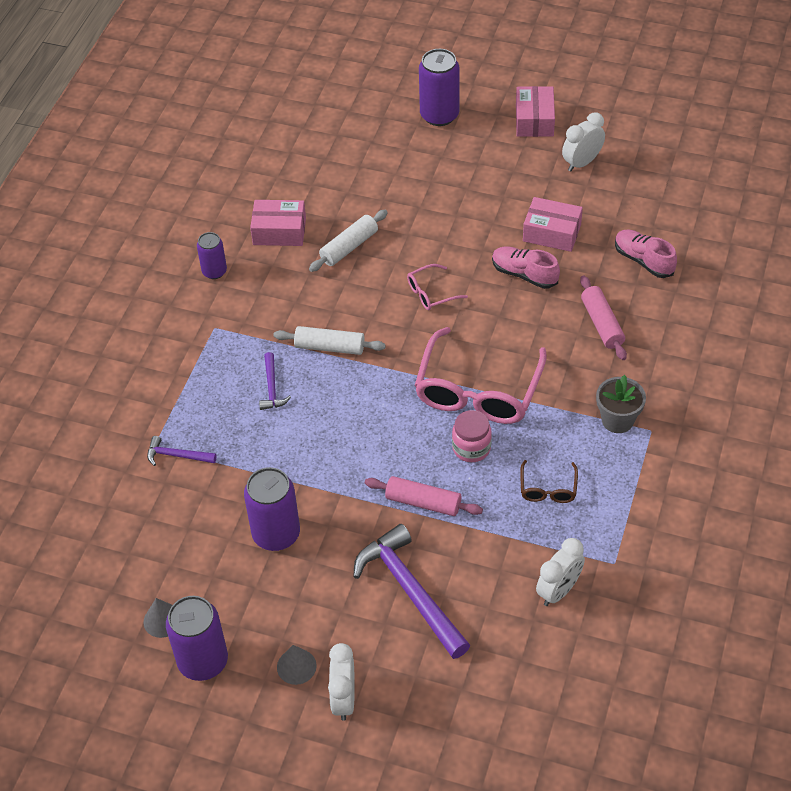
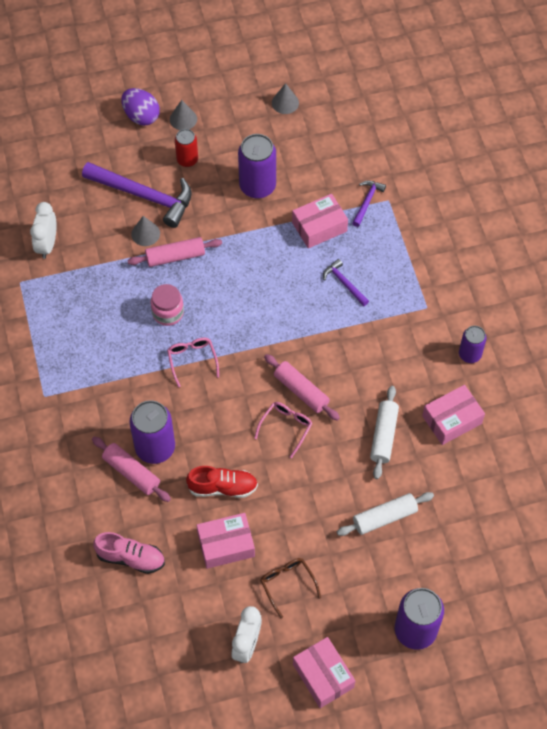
camera: 145 degrees right, 10 degrees up
(177, 455) = (367, 202): purple hammer -> purple hammer turned 45 degrees counterclockwise
(203, 661) = (241, 94): purple can -> purple can (155, 447)
(248, 455) = (319, 227): none -> pink box
(329, 347) = (328, 337): white rolling pin -> white rolling pin (384, 517)
(330, 609) = (187, 160): none -> red can
(344, 699) = (141, 116): white clock -> purple egg
(393, 315) = (301, 391): none -> pink rolling pin
(438, 545) = (145, 233): none -> grey cone
(477, 391) = (192, 360): pink glasses -> pink glasses, size x0.46
(524, 274) = (222, 487): pink shoe -> red shoe
(548, 489) = (94, 310): brown glasses -> brown glasses (287, 584)
(617, 420) = (73, 391): grey flower pot -> none

